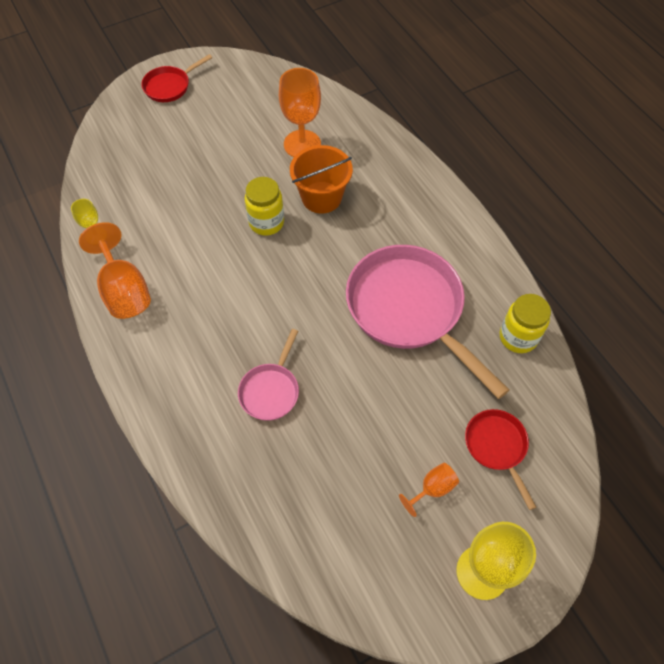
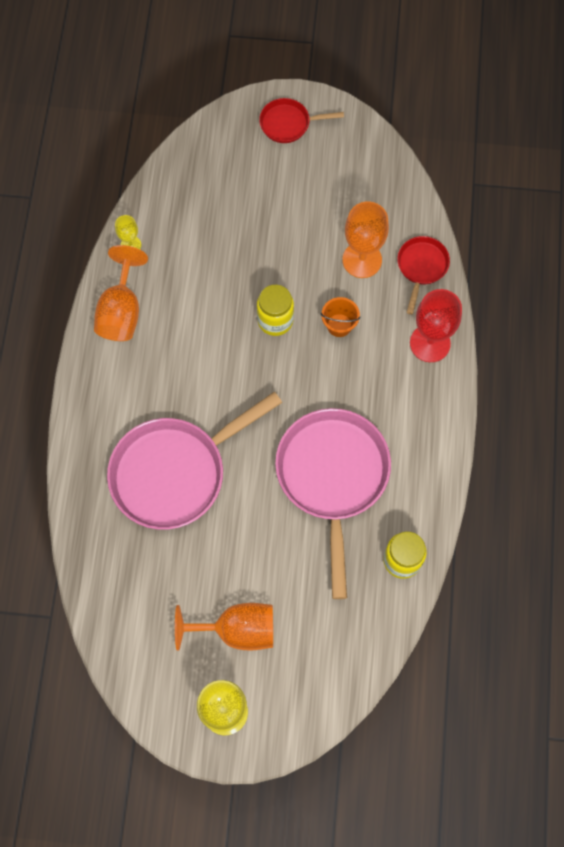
camera: 35 degrees right, 10 degrees up
(271, 390) = (175, 472): pink pan -> pink pan, size x2.06
(321, 197) = (339, 325): orange bucket -> orange bucket, size x0.61
(402, 171) = (430, 343): none -> red goblet
(432, 488) = (237, 630): orange goblet -> orange goblet, size x1.89
(497, 447) = (310, 633): red pan -> red pan (421, 267)

